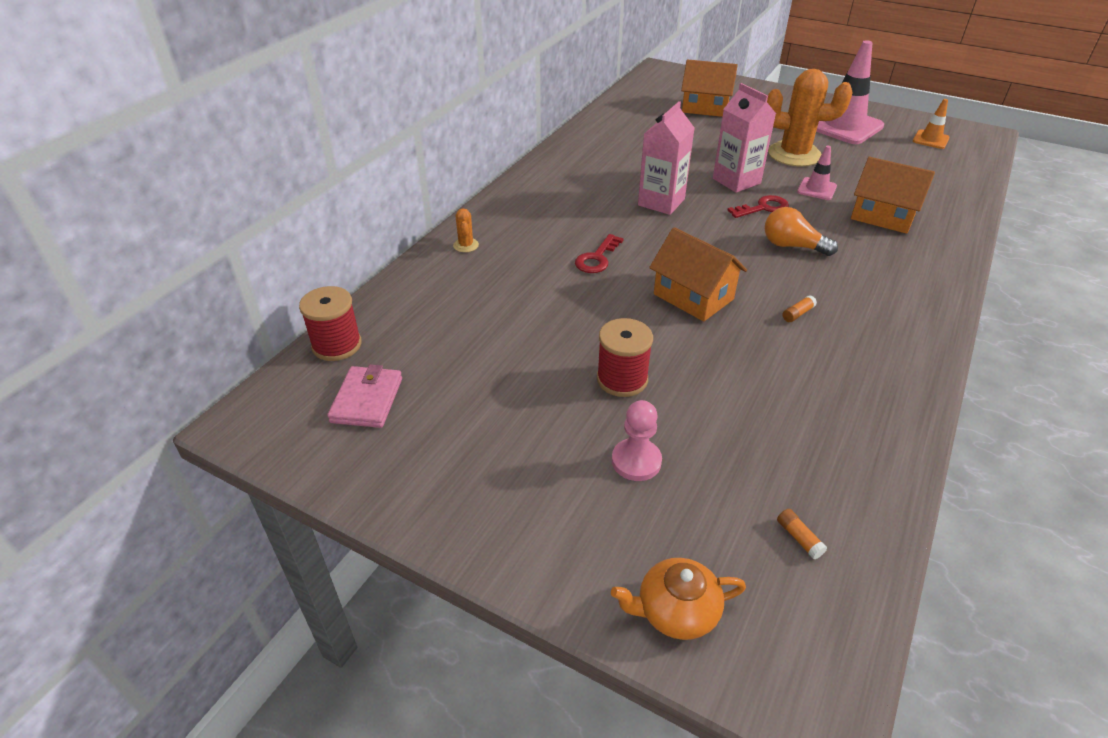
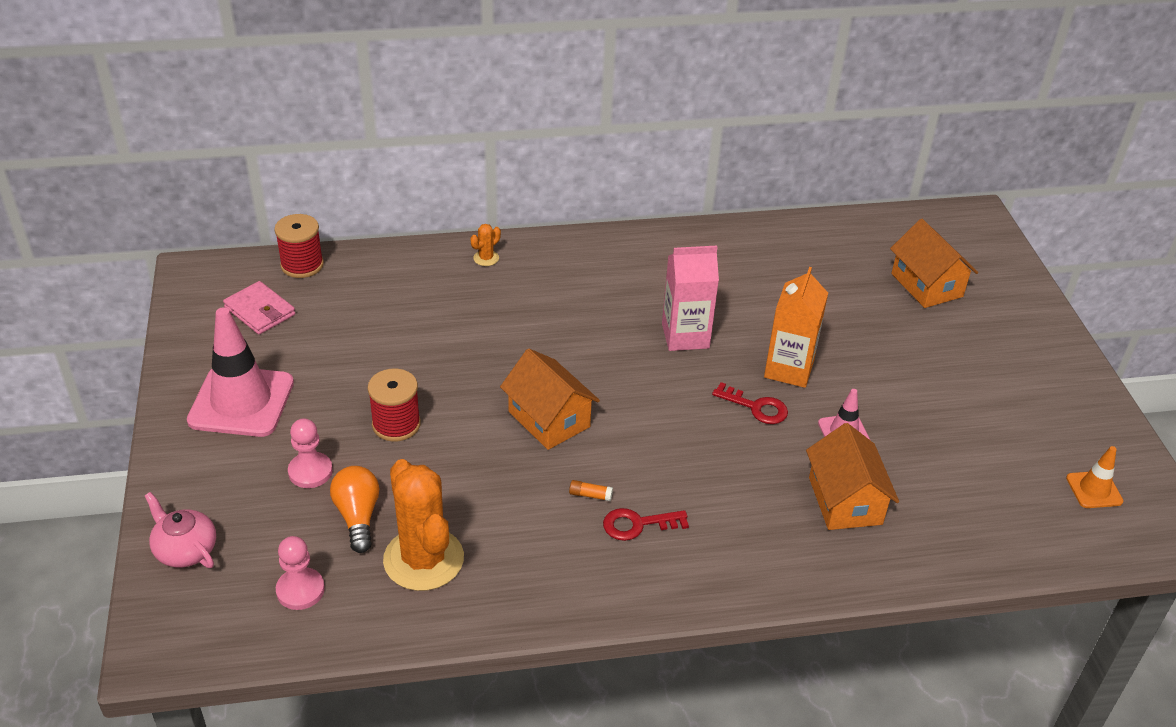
camera: 50 degrees right, 0 degrees up
(367, 400) = (260, 311): pink wallet -> pink wallet turned 75 degrees clockwise
(597, 258) = (546, 338): red key -> red key (638, 524)
(675, 611) = (185, 549): orange teapot -> pink teapot
(693, 296) = (549, 419): orange house -> orange house turned 45 degrees counterclockwise
(736, 181) = (789, 369): pink carton -> orange carton
(792, 246) = (705, 453): orange light bulb -> orange light bulb (358, 517)
(794, 154) = (902, 390): orange cactus -> orange cactus (423, 559)
(799, 538) = (300, 590): orange glue stick -> pink pawn
(844, 126) = (1029, 405): pink traffic cone -> pink traffic cone (241, 402)

